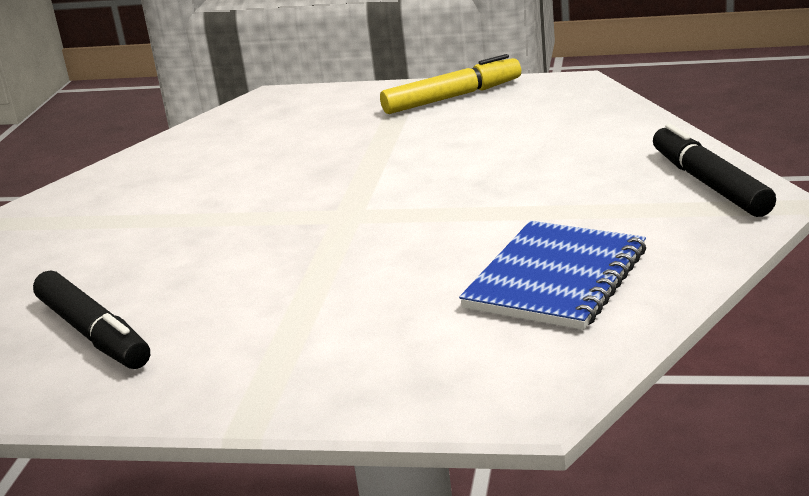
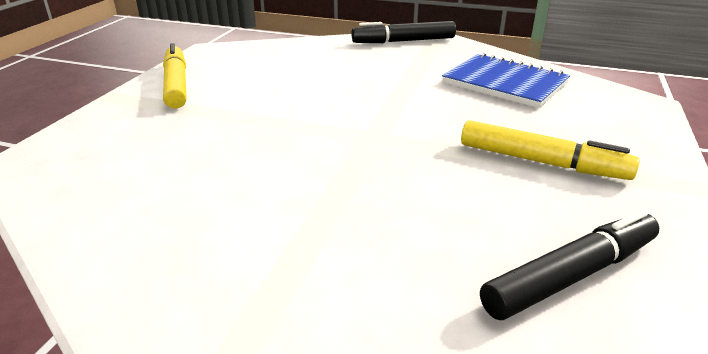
camera: 85 degrees left, 5 degrees up
(300, 315) = (541, 162): none -> yellow marker

